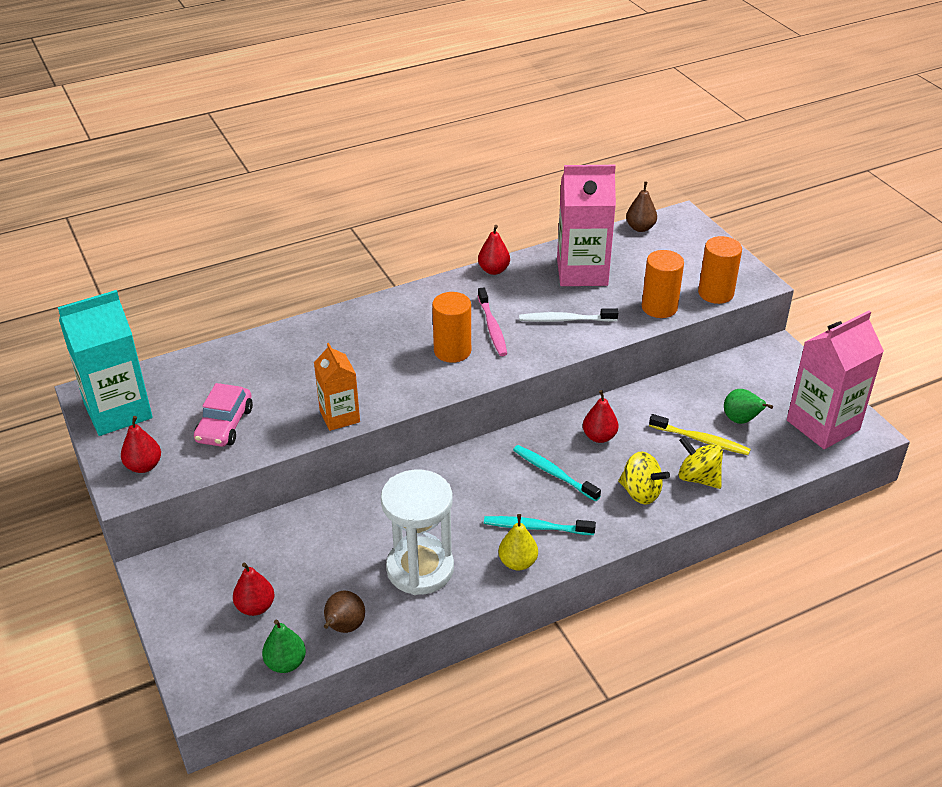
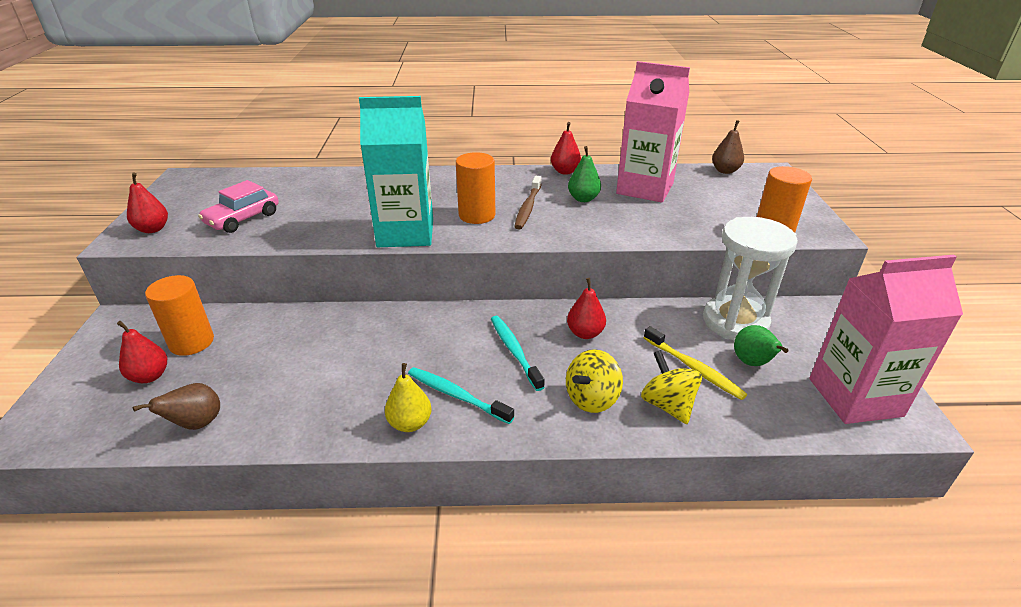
camera: 25 degrees right, 5 degrees down
(118, 411) = (184, 191): turquoise carton -> turquoise carton (405, 233)
(285, 663) = (114, 437): green pear -> green pear (583, 199)
(339, 416) = (334, 236): orange carton -> none
(420, 569) = (315, 395): white hourglass -> white hourglass (735, 322)
(492, 327) = (528, 207): pink toothbrush -> brown toothbrush
(565, 320) = (601, 217): white toothbrush -> none
(640, 493) = (592, 399): yellow spinning top -> yellow spinning top turned 75 degrees clockwise
(659, 307) = (703, 229): orange cylinder -> orange cylinder (191, 342)

